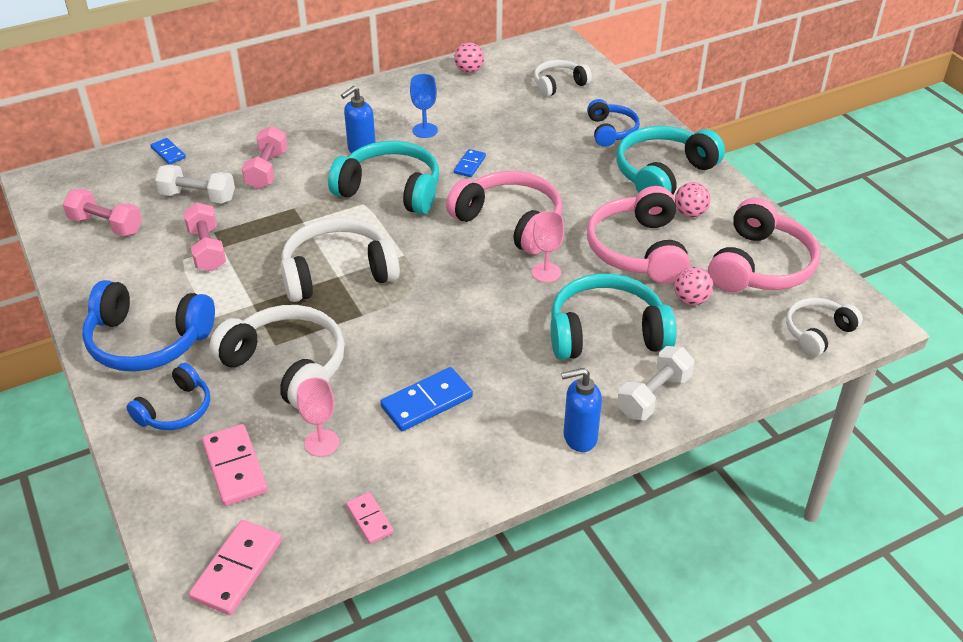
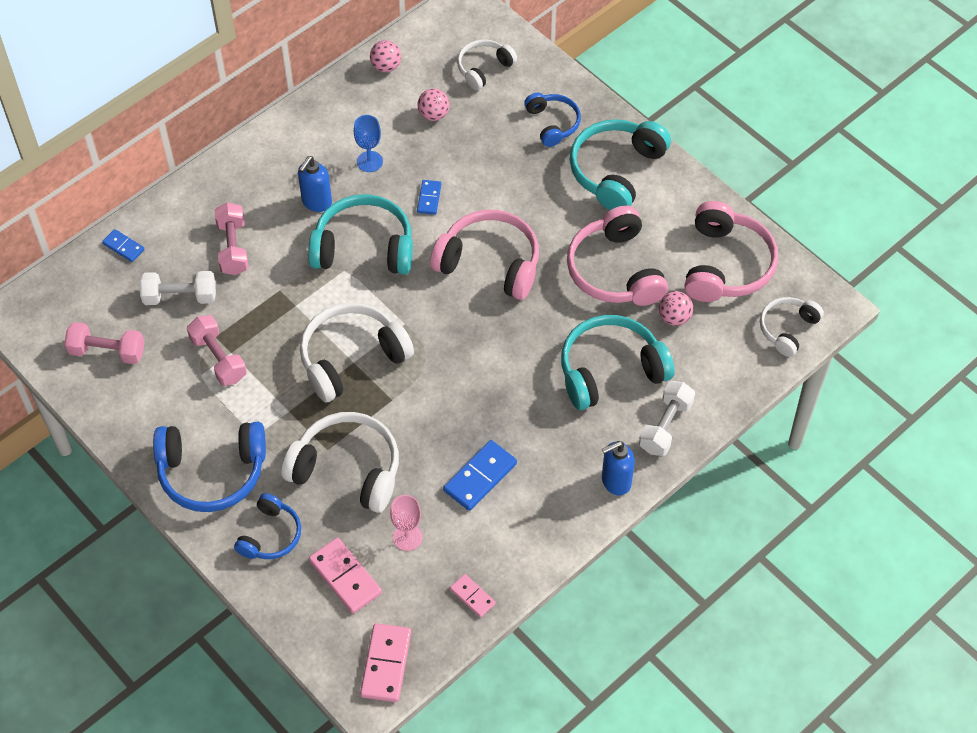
camera: 15 degrees left, 15 degrees up
(546, 272) = (540, 315): pink goblet -> none
(690, 213) = (651, 215): pink ball -> pink ball (433, 115)

